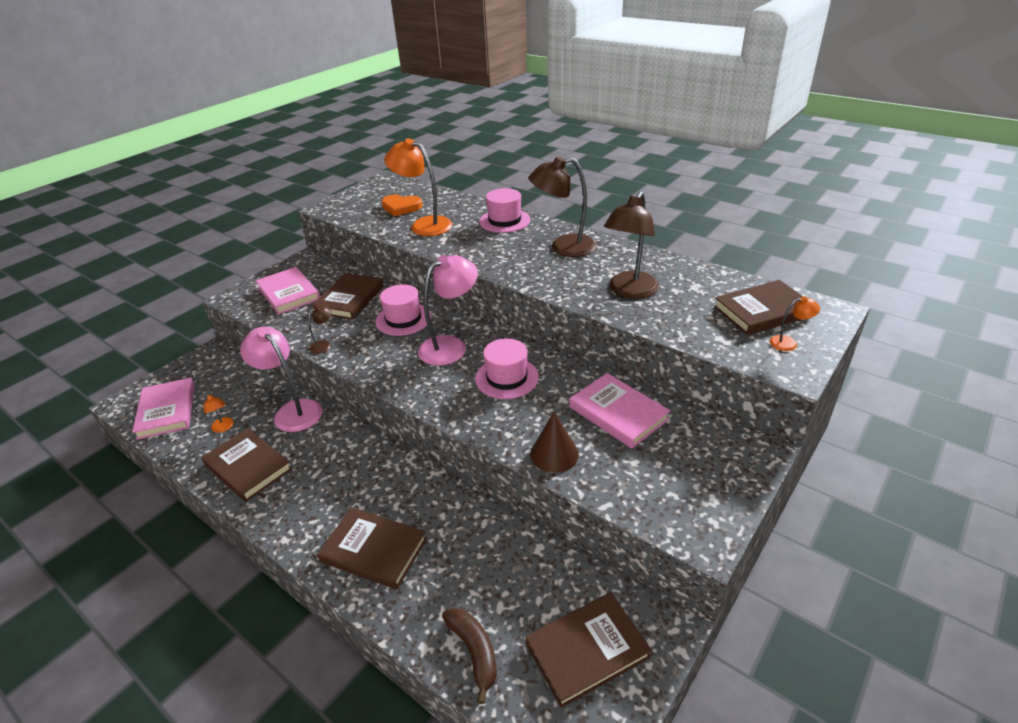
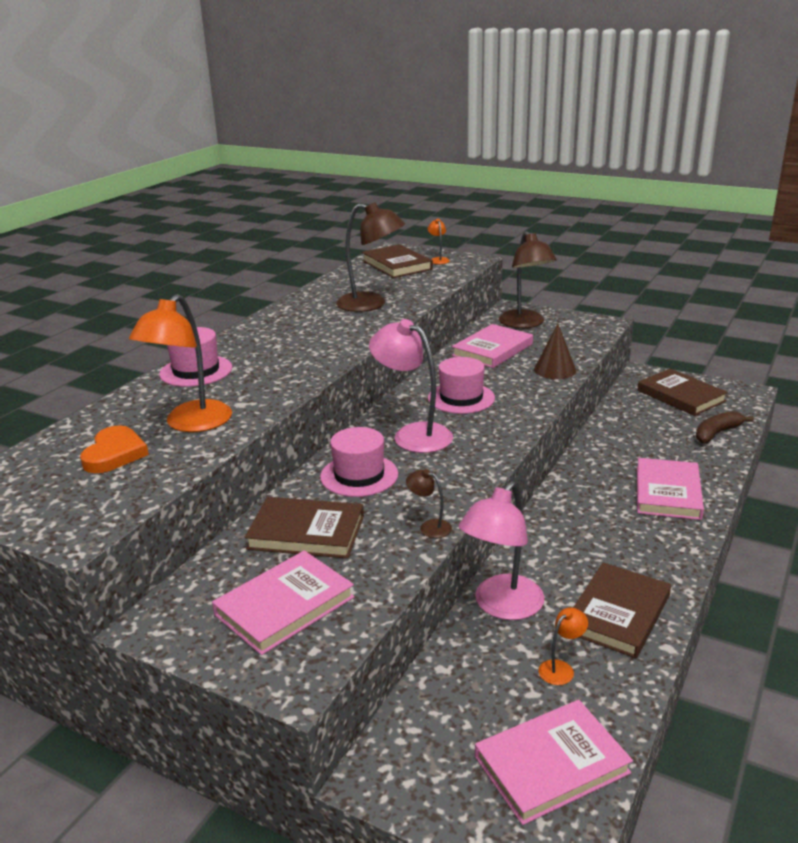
camera: 100 degrees left, 10 degrees down
(374, 550) = (667, 492): brown book -> pink book
(563, 247) = (278, 334): brown lamp -> brown lamp (525, 324)

